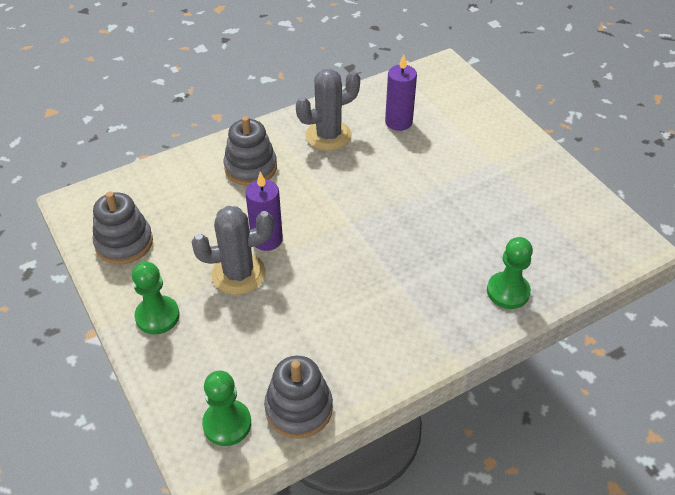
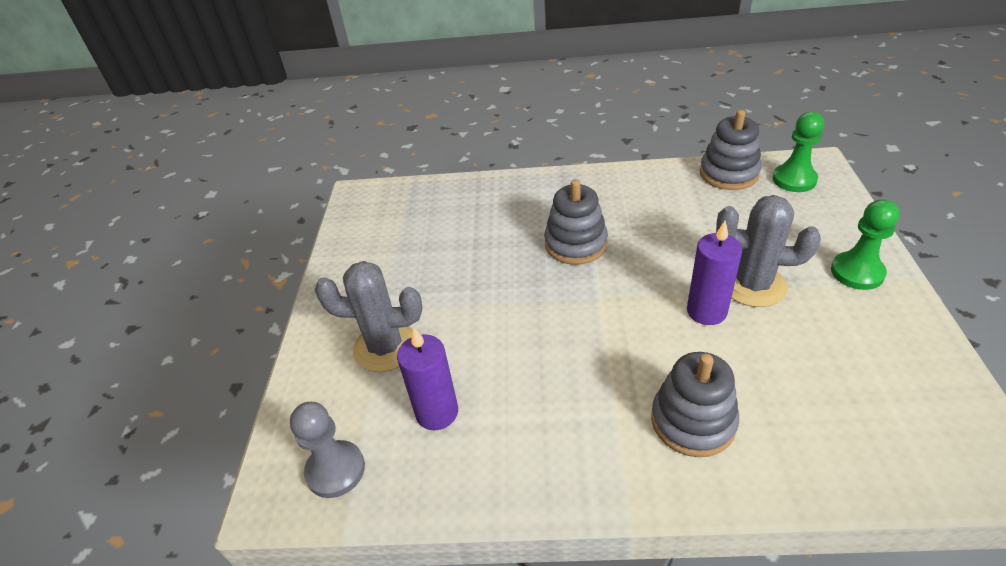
camera: 145 degrees left, 5 degrees down
(124, 243) = (905, 370): grey stacking toy -> grey stacking toy (575, 244)
(328, 135) = (550, 431): grey cactus -> grey cactus (385, 347)
(425, 83) = (335, 470): none -> grey pawn
(508, 291) = (499, 195): green pawn -> none

